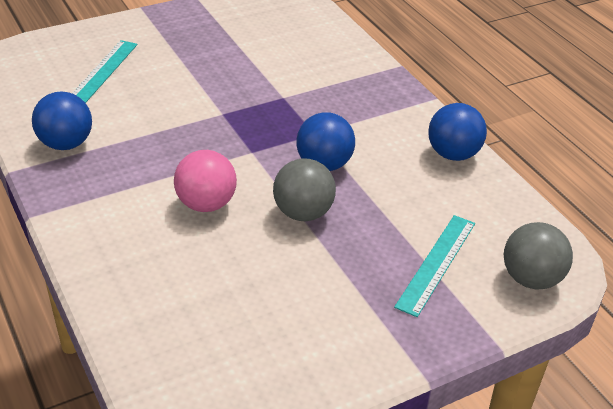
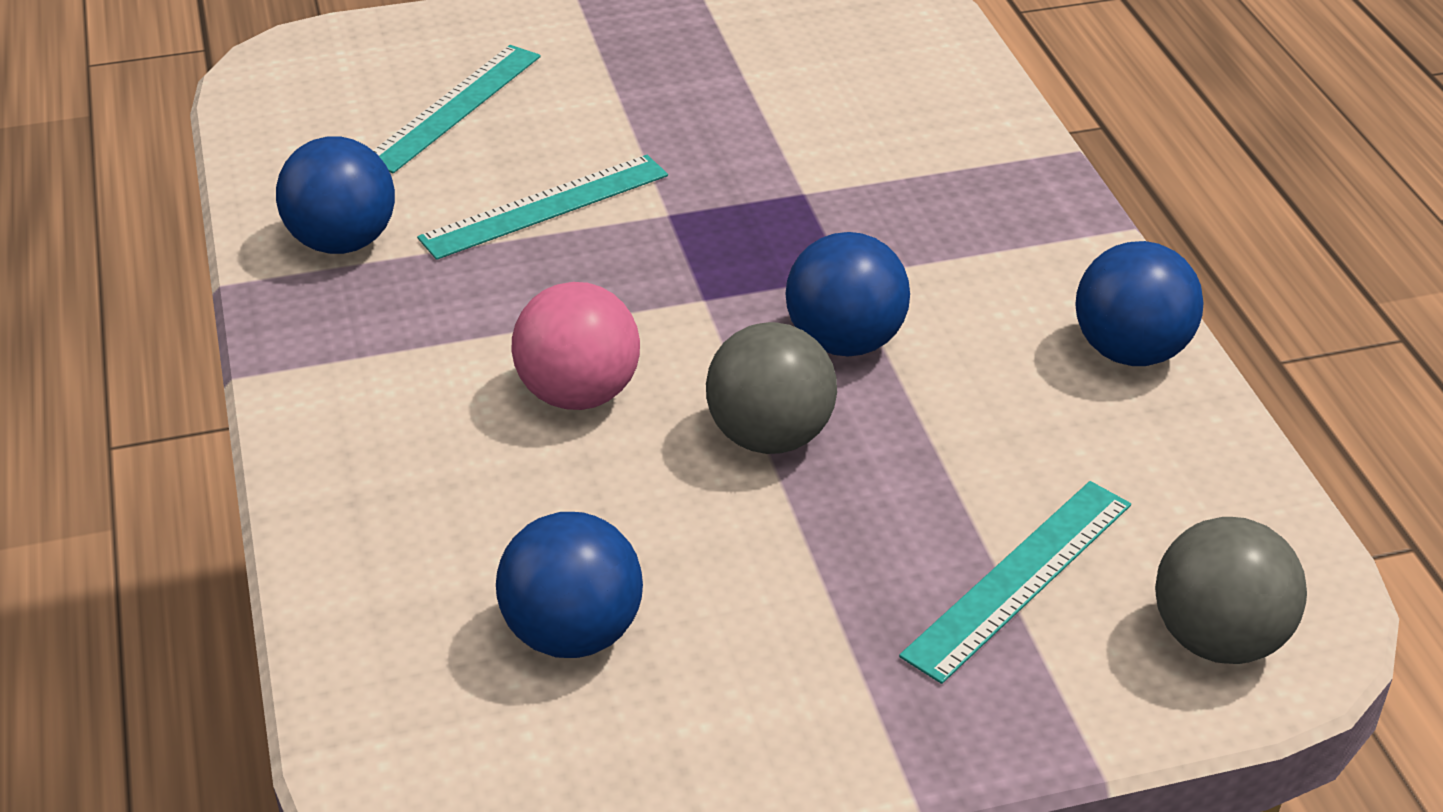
camera: 15 degrees right, 0 degrees up
(162, 116) = (545, 207): none -> turquoise ruler
(239, 319) = (573, 633): none -> blue ball

